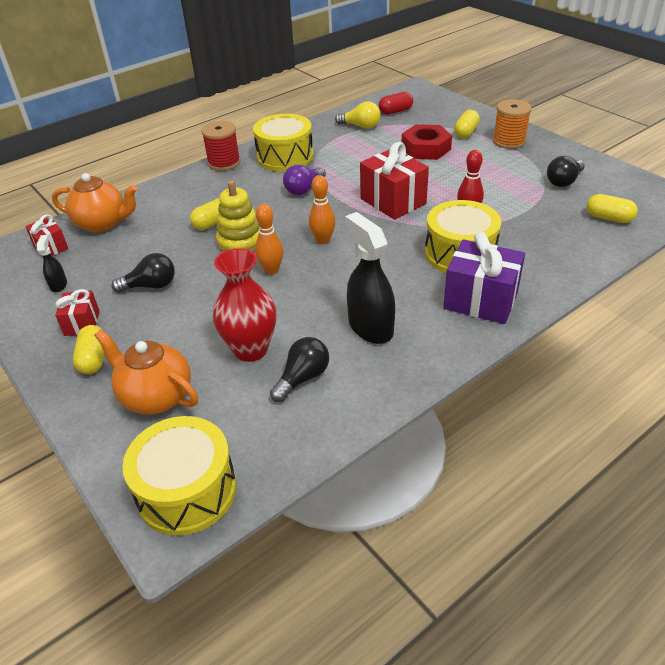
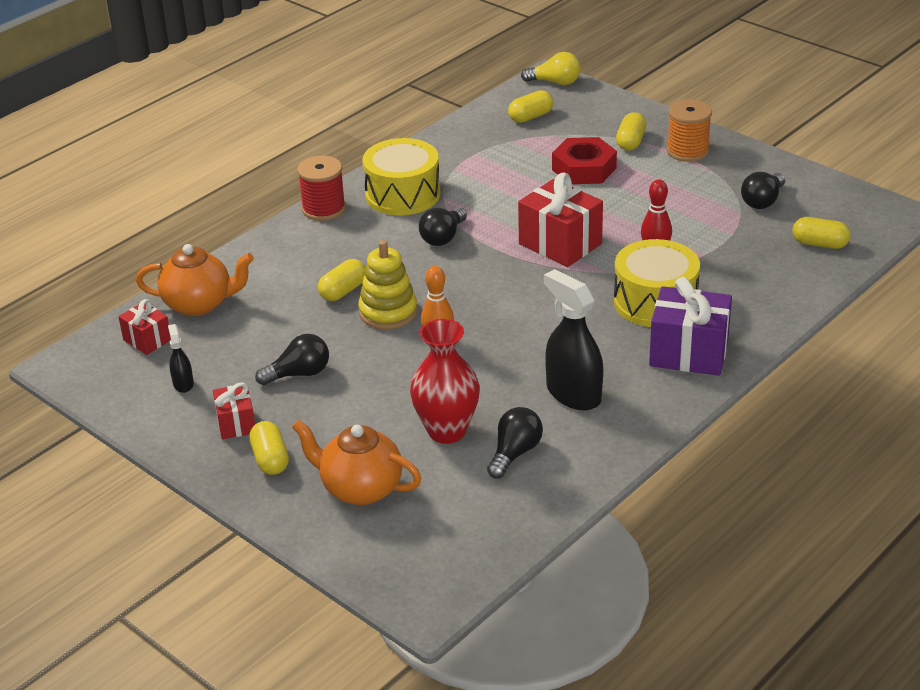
camera: 10 degrees left, 5 degrees down
(187, 491) = (432, 568): yellow drum -> none
(304, 189) = (443, 237): purple light bulb -> black light bulb
(323, 240) = (488, 300): orange bowling pin -> none
(361, 126) = (490, 142): yellow light bulb -> yellow light bulb (555, 82)
(395, 111) = (530, 117): red capsule -> yellow capsule

